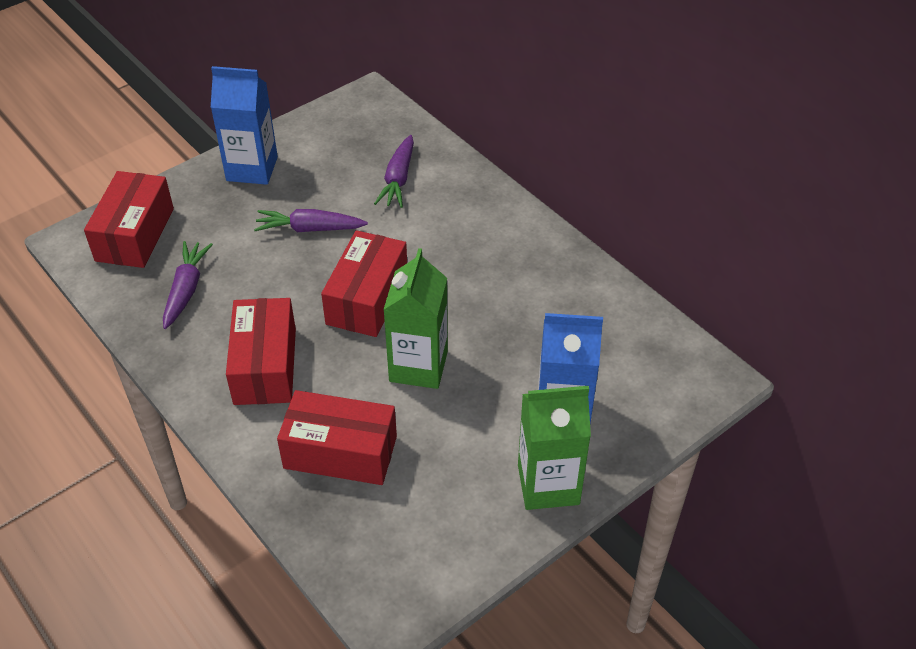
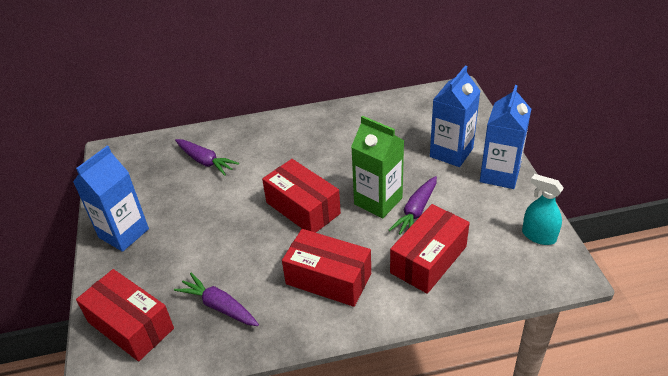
camera: 60 degrees left, 5 degrees down
(309, 229) = (214, 218): purple carrot -> purple carrot (416, 212)
(444, 563) = (538, 236): none -> turquoise spray bottle
(548, 484) = (499, 174): green carton -> blue carton

